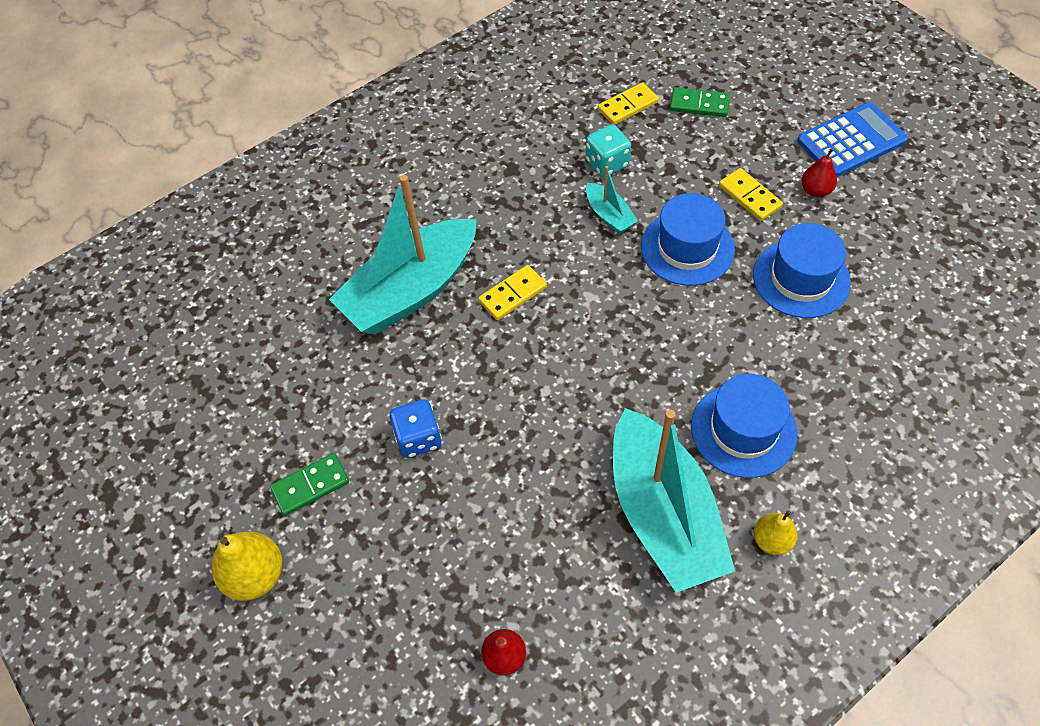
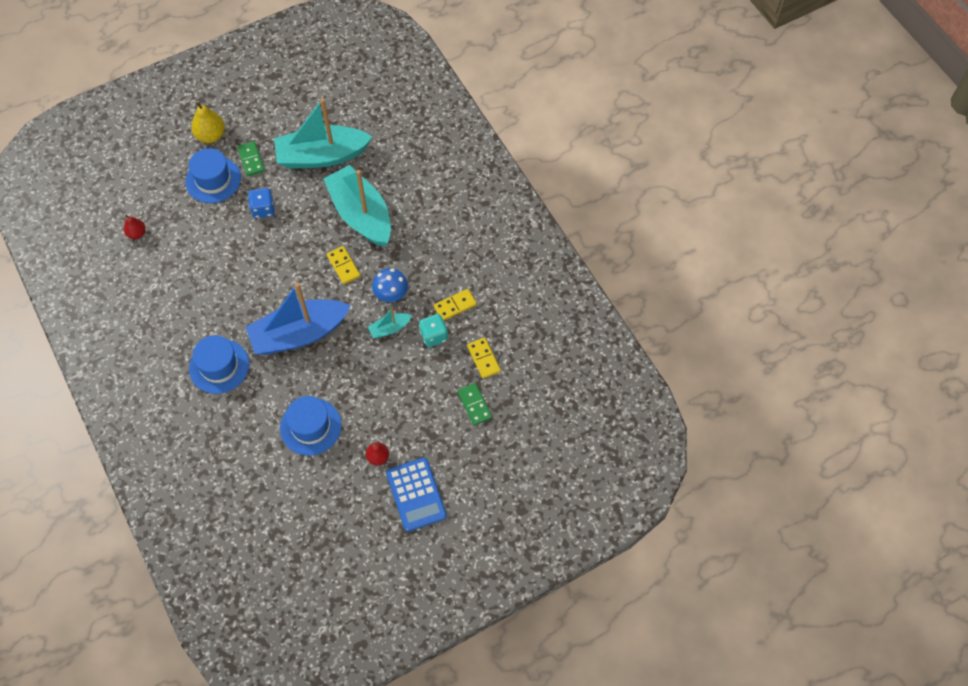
camera: 95 degrees right, 5 degrees up
(552, 224) = (391, 295): none -> blue mushroom
(650, 328) = (299, 334): none -> blue boat
(663, 514) = (184, 315): turquoise boat -> turquoise boat (322, 156)
(687, 248) = (352, 367): blue hat -> blue hat (213, 180)
(699, 104) = (474, 405): green domino -> green domino turned 45 degrees counterclockwise
(749, 196) = (383, 415): yellow domino -> yellow domino (455, 306)
(772, 540) = (153, 363): yellow pear -> none

